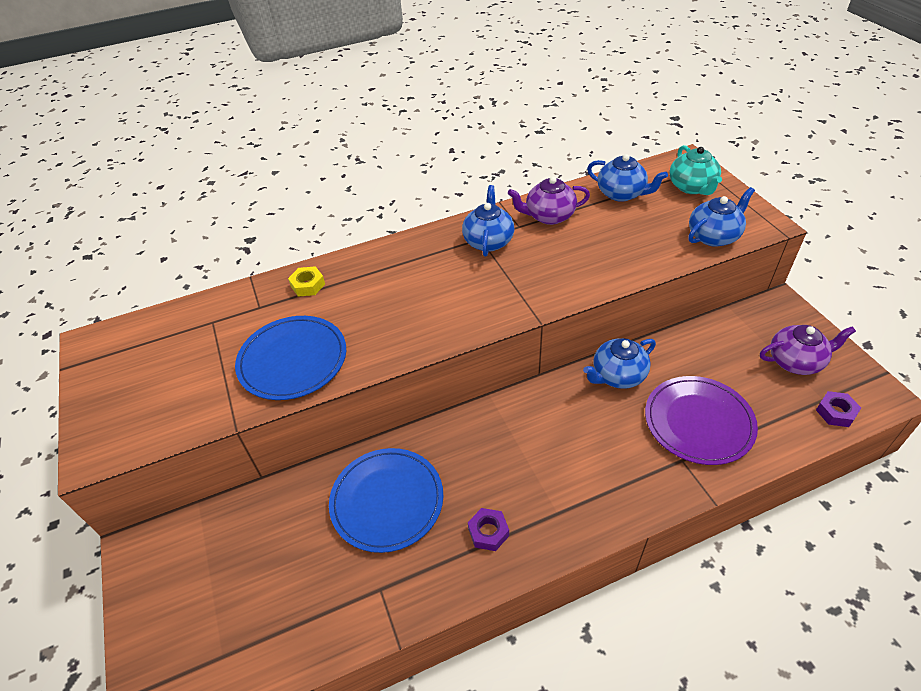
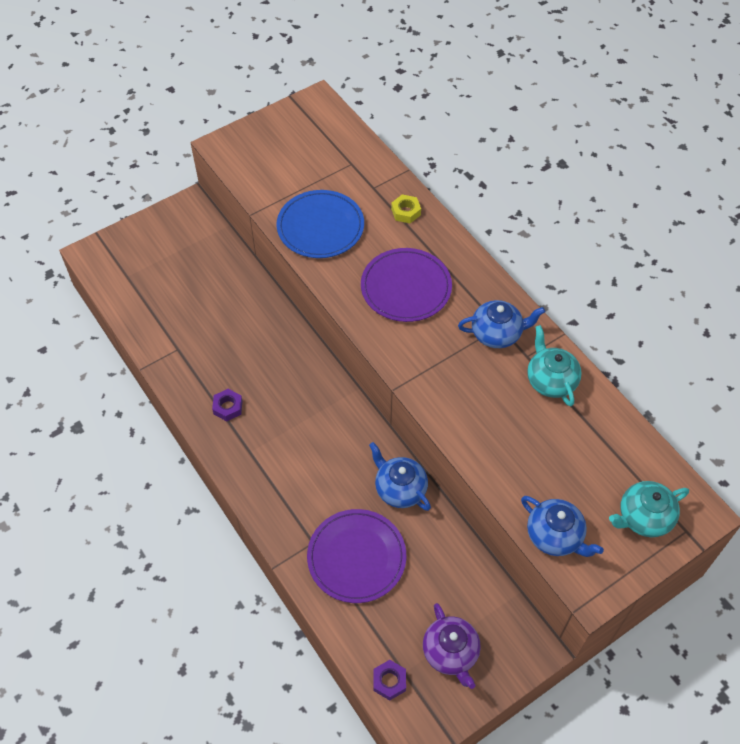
camera: 75 degrees right, 10 degrees up
(387, 501) = (245, 337): blue plate -> none
(410, 297) = (406, 287): none -> purple plate
(549, 216) = (550, 380): purple teapot -> turquoise teapot
(621, 194) = (610, 446): blue teapot -> none

